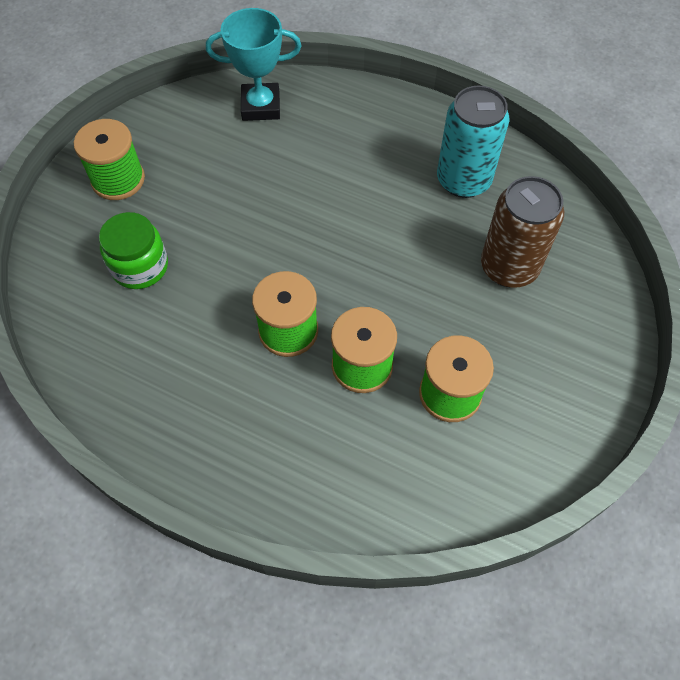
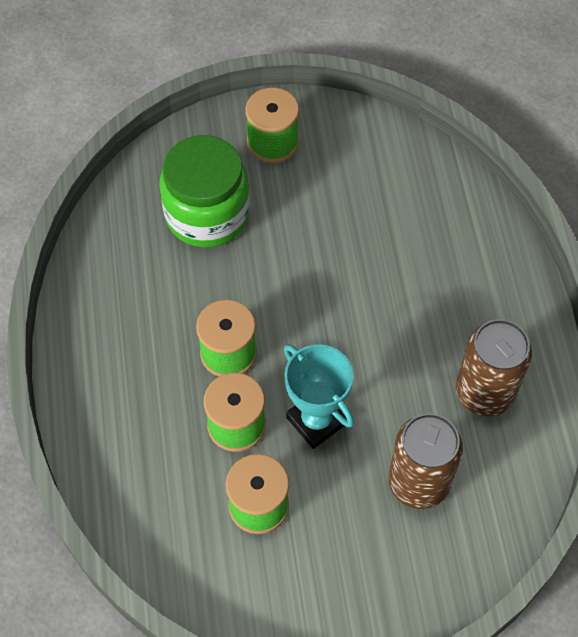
camera: 55 degrees right, 0 degrees up
(140, 266) = (207, 214): green jar -> green jar, size x1.58
(261, 106) = (431, 187): turquoise trophy -> turquoise trophy (316, 421)
(463, 180) = (484, 392): turquoise can -> brown can

